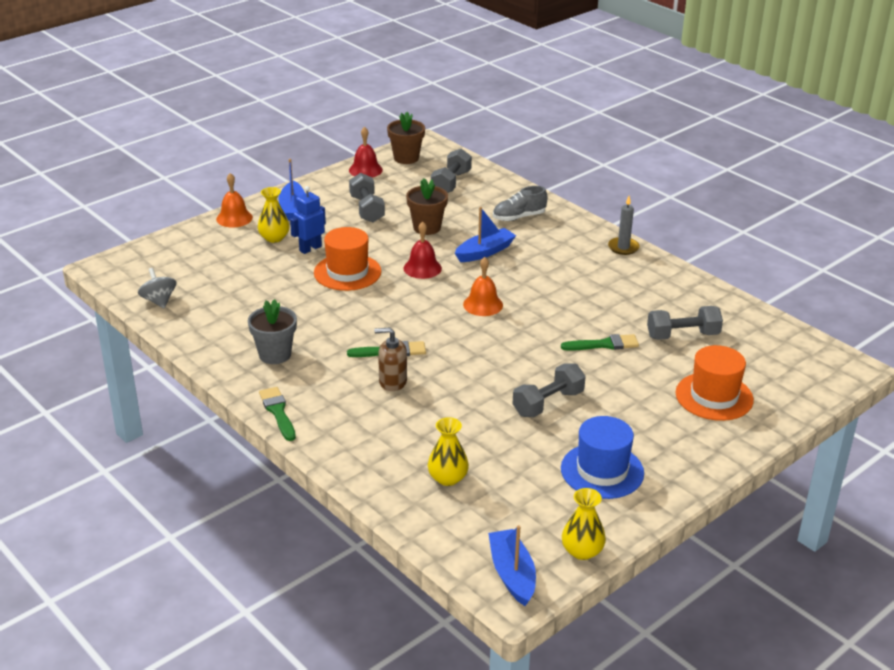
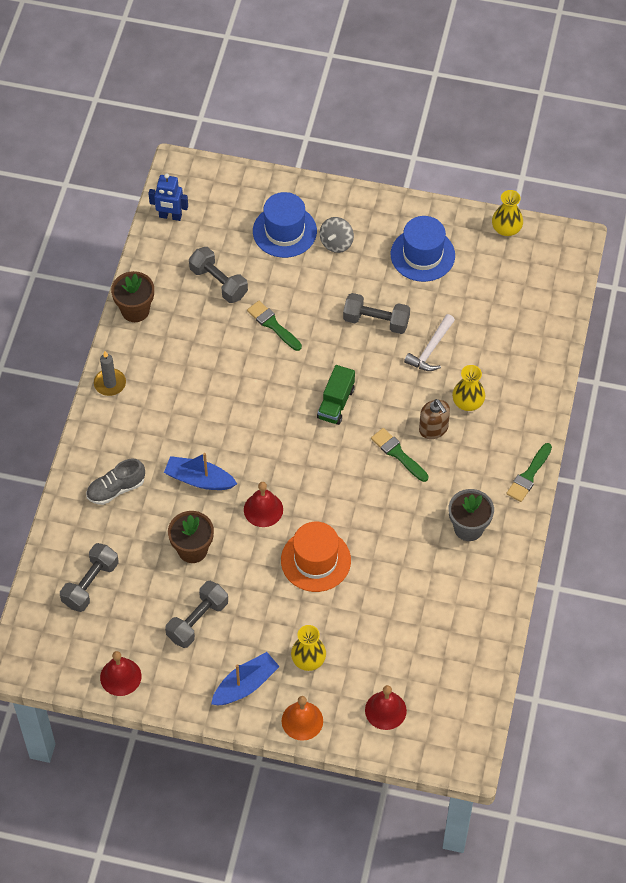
camera: 125 degrees left, 25 degrees up
(159, 301) = (474, 669): grey spinning top -> grey spinning top (336, 243)
(190, 251) = (385, 710): none -> red bell
(310, 248) = (302, 617): blue robot -> blue robot (170, 216)
(406, 158) = (67, 657): brown flower pot -> brown flower pot (135, 310)
(447, 478) = (504, 332): yellow vase -> yellow vase (468, 402)
(451, 183) = (90, 584): grey dumbbell -> grey dumbbell turned 45 degrees counterclockwise
(479, 421) = (431, 349): none -> white hammer
(481, 342) = (336, 403): none -> green truck
(483, 304) = (283, 433): orange bell -> none
(512, 574) = (556, 252): blue boat -> none
(519, 217) = (116, 489): grey shoe -> grey shoe turned 120 degrees clockwise
(714, 396) = (284, 231): orange hat -> blue hat

